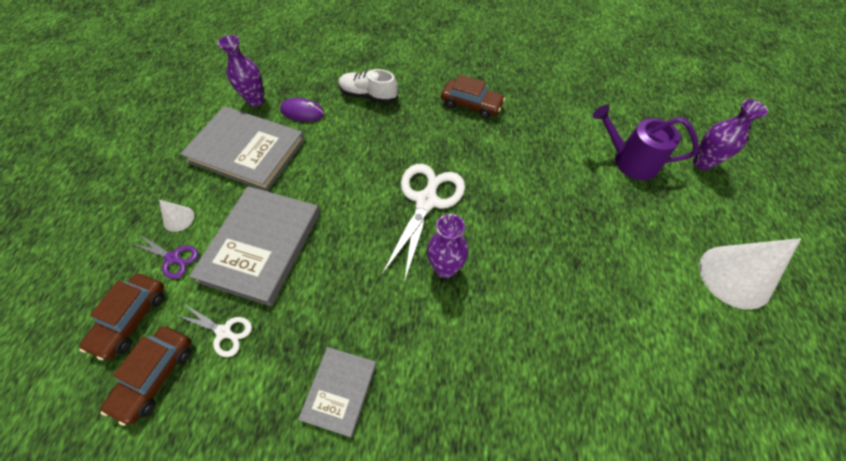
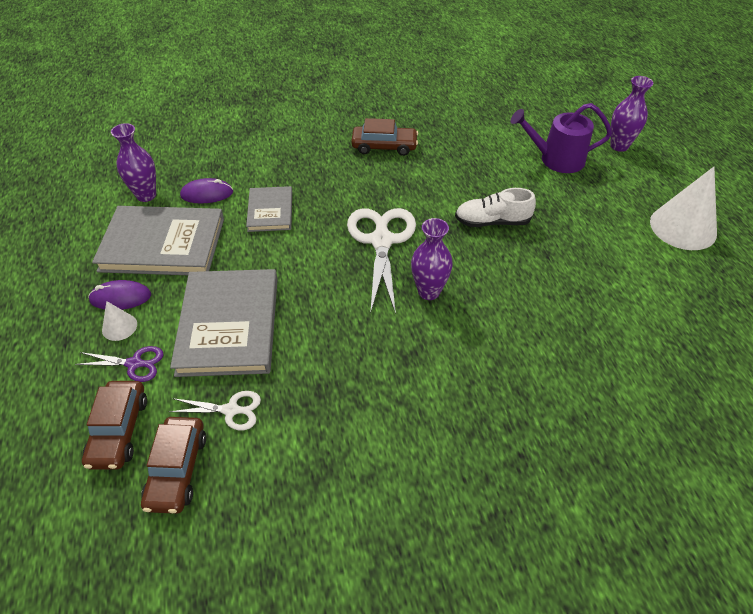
camera: 20 degrees left, 10 degrees down
(192, 191) = (120, 298): none -> purple mouse
(340, 391) = (378, 420): grey book -> grey book (270, 211)
(368, 95) = (272, 162): white shoe -> white shoe (492, 222)

